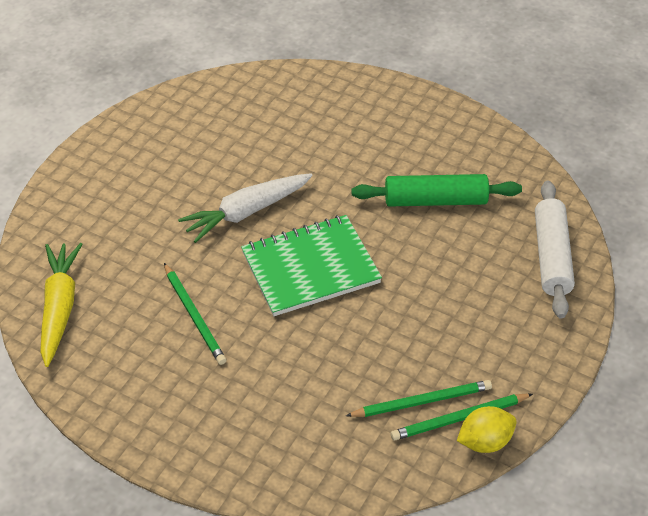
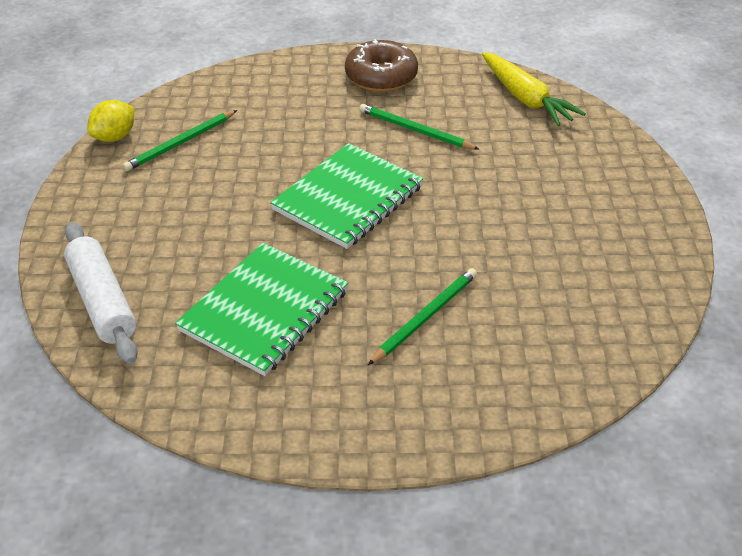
camera: 150 degrees right, 5 degrees down
(164, 405) = (381, 77): none -> brown donut
(246, 212) = (453, 220): white carrot -> none
(435, 200) = (264, 311): green rolling pin -> green notebook
(459, 419) = (143, 143): green pencil -> green pencil (425, 317)

